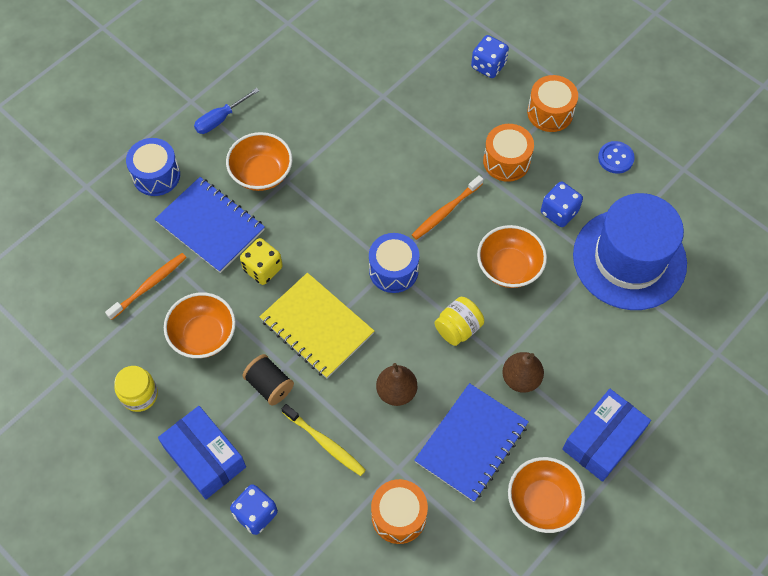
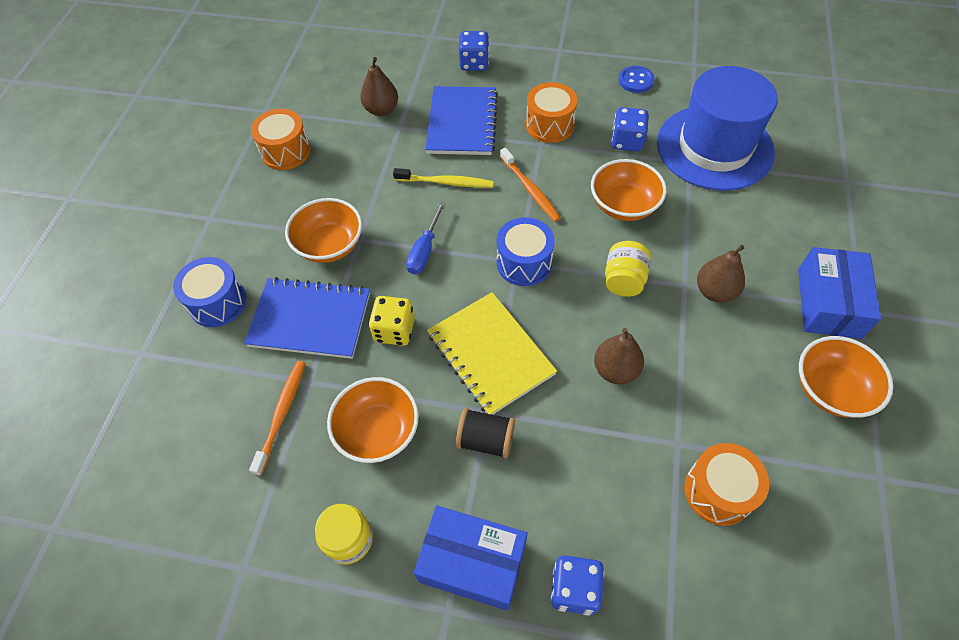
camera: 30 degrees left, 5 degrees down
(220, 119) = (253, 219): blue screwdriver -> blue screwdriver (424, 250)
(317, 326) = (490, 354): yellow notebook -> yellow notebook turned 45 degrees clockwise
(325, 443) = (588, 464): yellow toothbrush -> yellow toothbrush (446, 182)
(379, 71) = (381, 110): none -> brown pear
(445, 211) = (530, 190): orange toothbrush -> orange toothbrush turned 45 degrees counterclockwise
(471, 443) = (723, 375): blue notebook -> blue notebook (462, 123)
(550, 112) = (554, 73): orange drum -> orange drum (285, 151)

